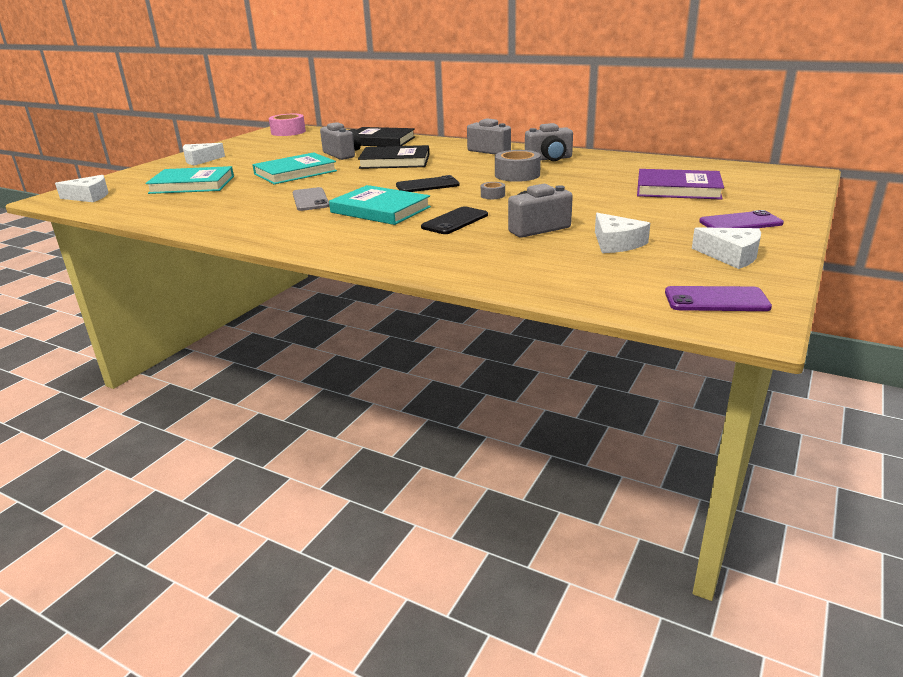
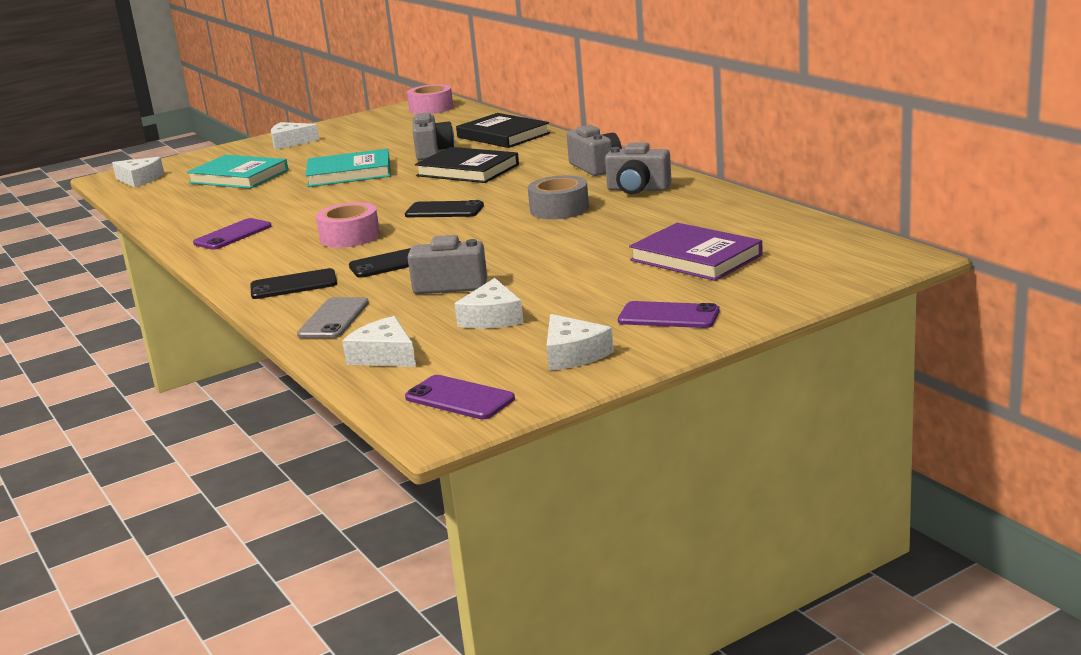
camera: 30 degrees right, 5 degrees down
(264, 222) = (233, 235): none -> purple phone
(310, 200) = (309, 213): grey phone -> grey phone (334, 319)
(380, 210) = (350, 237): turquoise book -> pink tape
(396, 247) = (293, 285): none -> black phone
(492, 195) = (484, 235): grey tape -> none
(586, 282) = (384, 356): none -> white cheese

